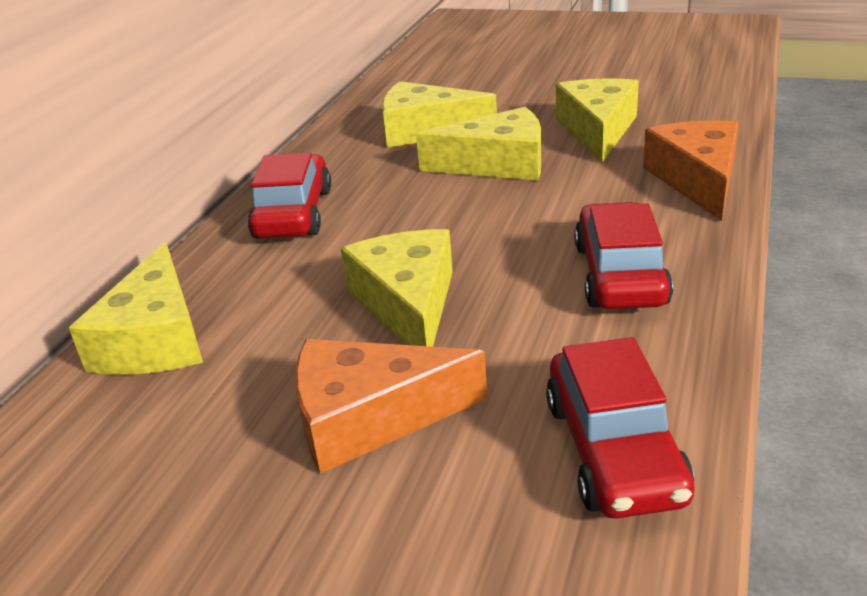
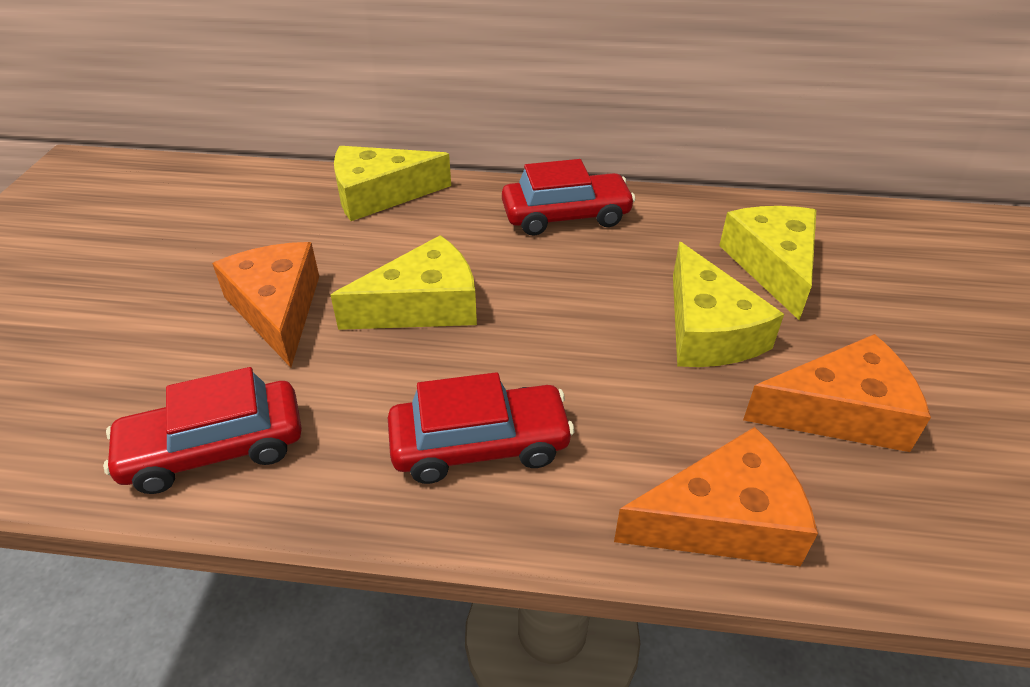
camera: 75 degrees right, 10 degrees up
(597, 130) = (840, 412): yellow cheese -> orange cheese

